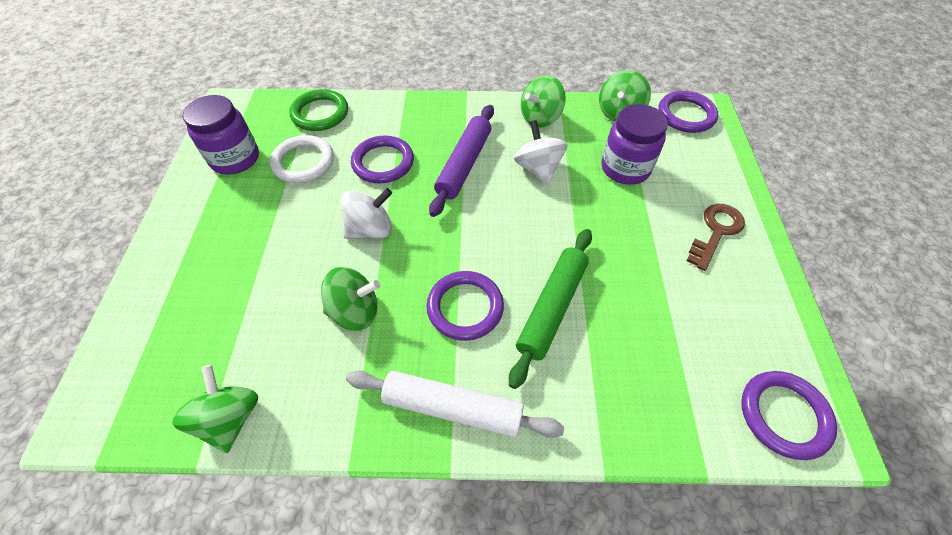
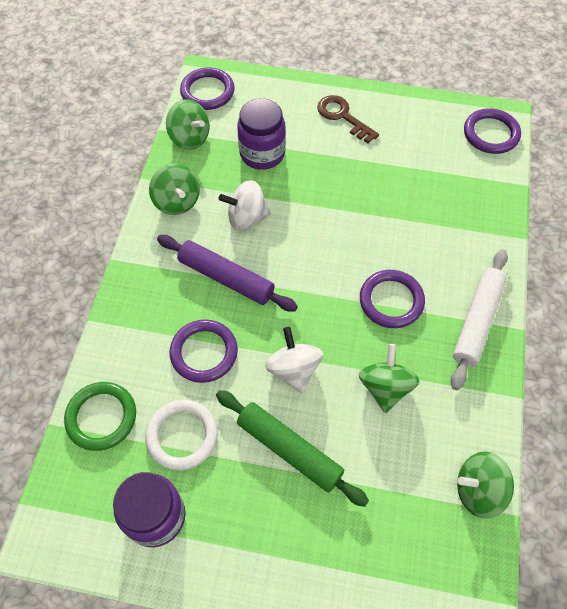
camera: 80 degrees left, 5 degrees up
(551, 308) = (398, 240): green rolling pin -> green rolling pin (289, 450)

